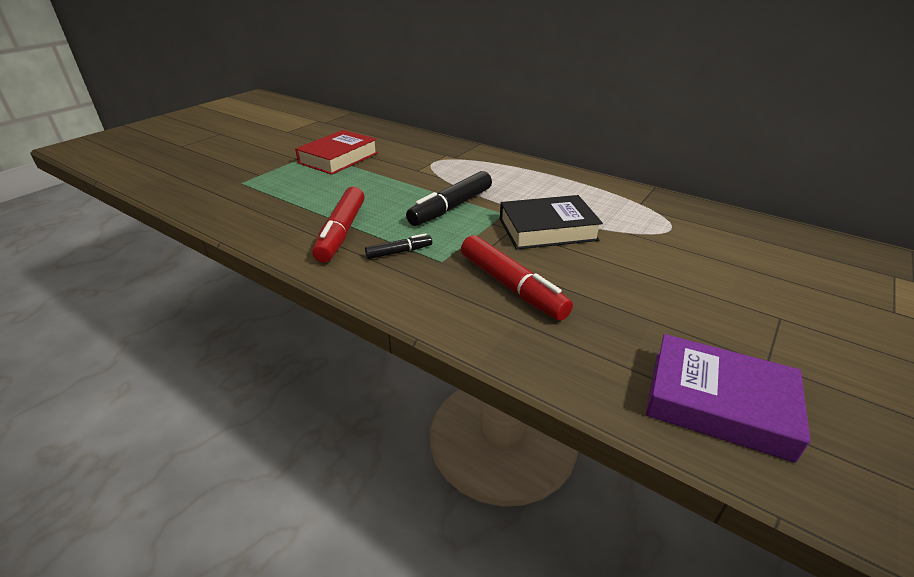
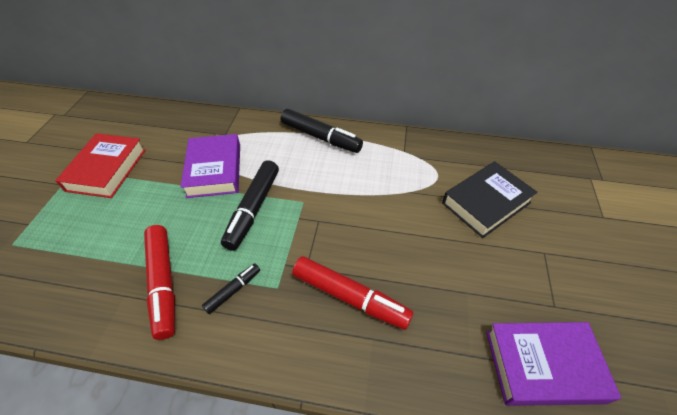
camera: 25 degrees left, 15 degrees up
(430, 176) = (214, 170): none -> purple book
(547, 229) = (347, 210): black book -> black book (486, 203)
(550, 176) = (321, 137): none -> black marker

